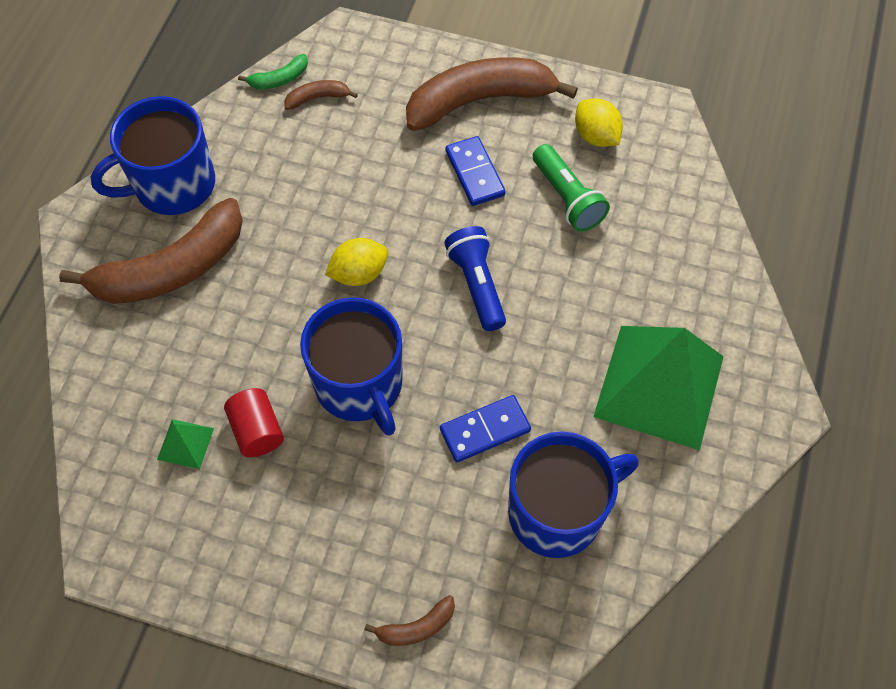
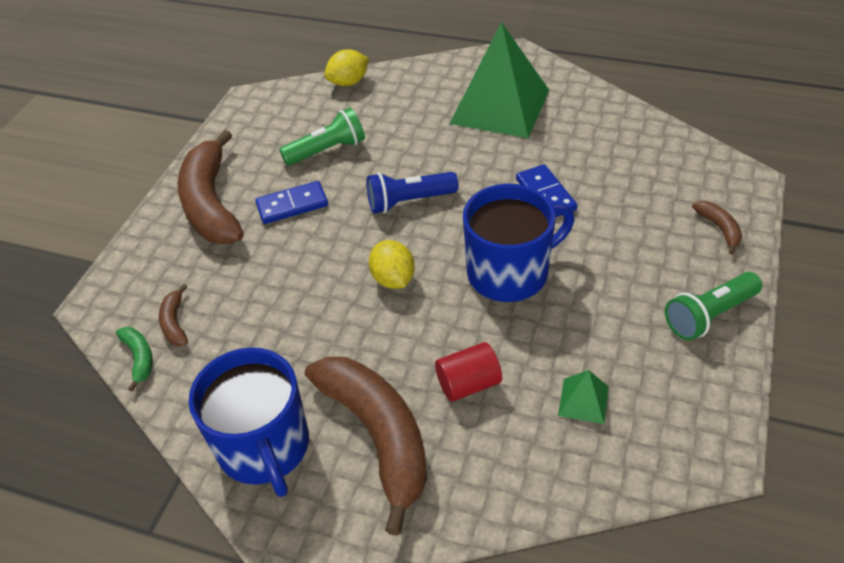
camera: 85 degrees left, 15 degrees down
(257, 431) = (563, 344): red cylinder -> red cylinder (468, 384)
(280, 587) = (709, 315): none -> green flashlight
(557, 511) = (608, 155): blue mug -> none
(596, 136) = (267, 134): yellow lemon -> yellow lemon (348, 82)

